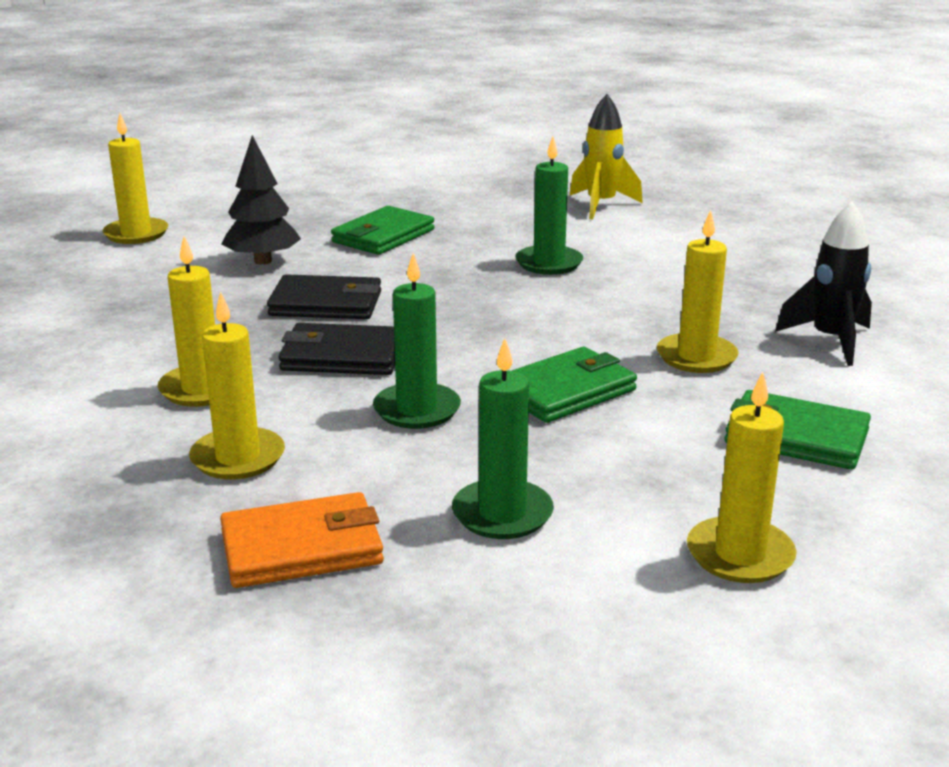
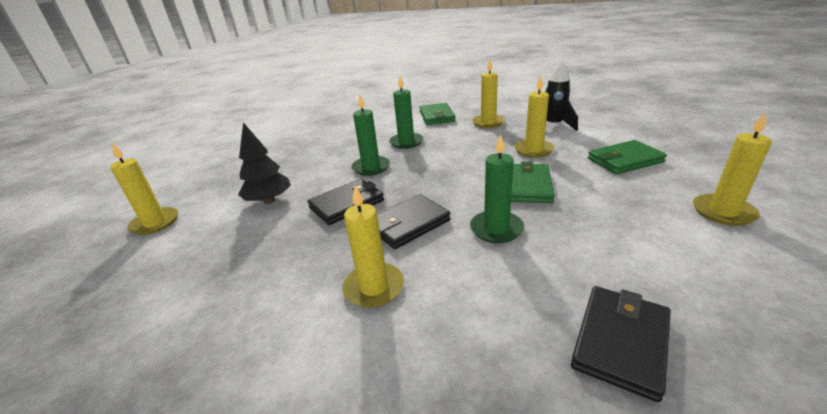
camera: 40 degrees left, 5 degrees up
(238, 458) = (478, 314): yellow candle -> yellow candle (488, 123)
(302, 547) = (620, 342): orange wallet -> black wallet
(383, 236) = (310, 162): green wallet -> green wallet (437, 116)
(502, 514) = (635, 253): green candle -> green candle (371, 167)
(601, 205) = (378, 115): yellow rocket -> none

